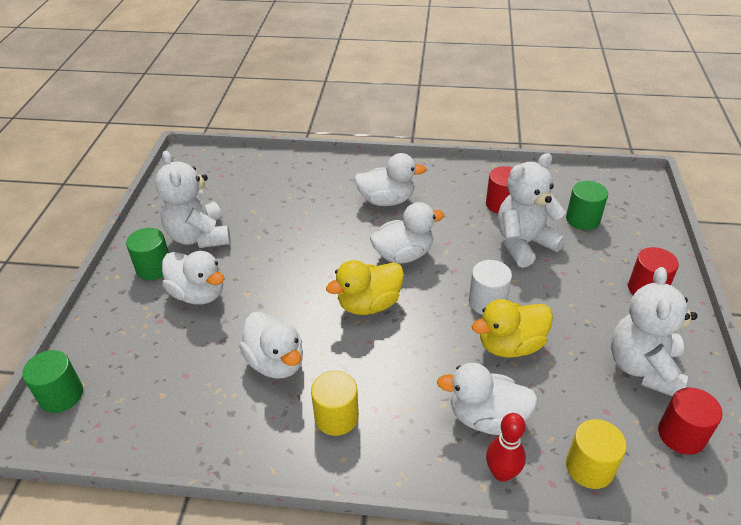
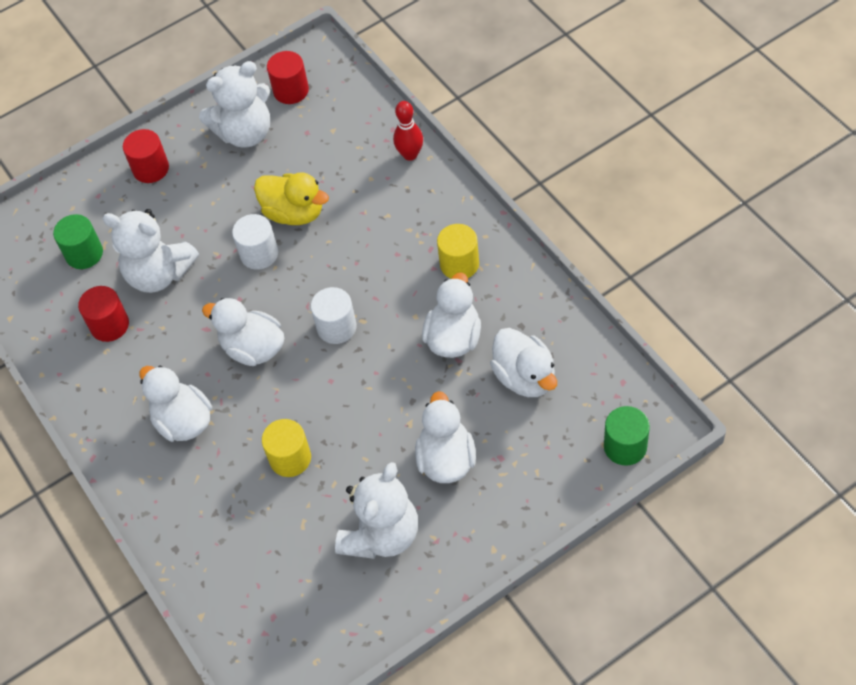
camera: 125 degrees left, 15 degrees up
(154, 268) = (454, 528): green cylinder -> none
(369, 304) = (336, 327): yellow duck -> white cylinder
(486, 418) = (375, 186): white duck -> white duck (525, 377)
(589, 467) = (362, 118): yellow cylinder -> yellow cylinder (290, 458)

